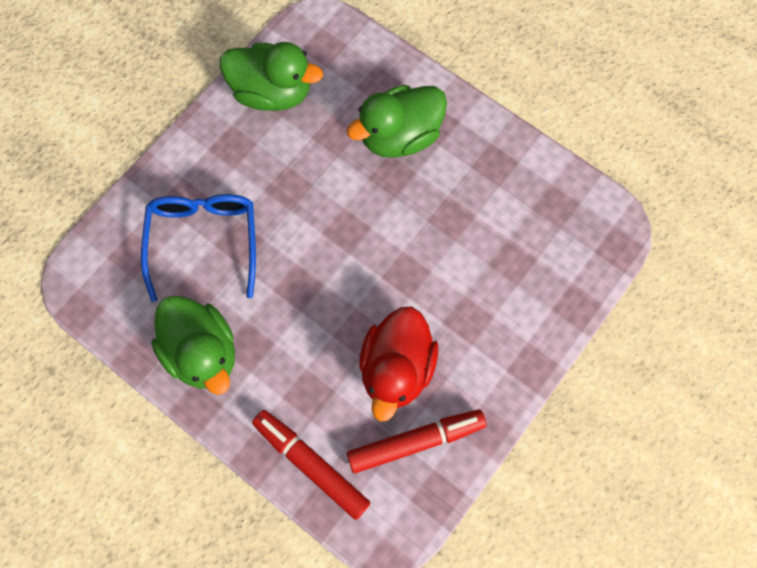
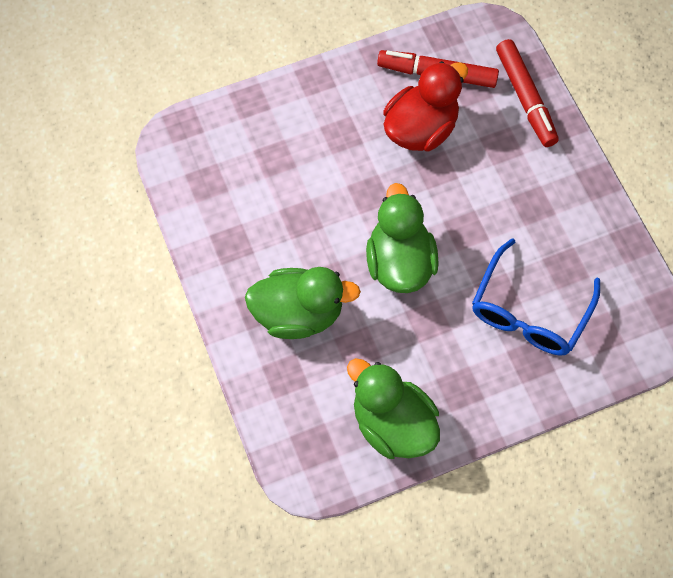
camera: 150 degrees left, 5 degrees down
(202, 352) = (573, 219): green duck -> green duck (399, 262)

